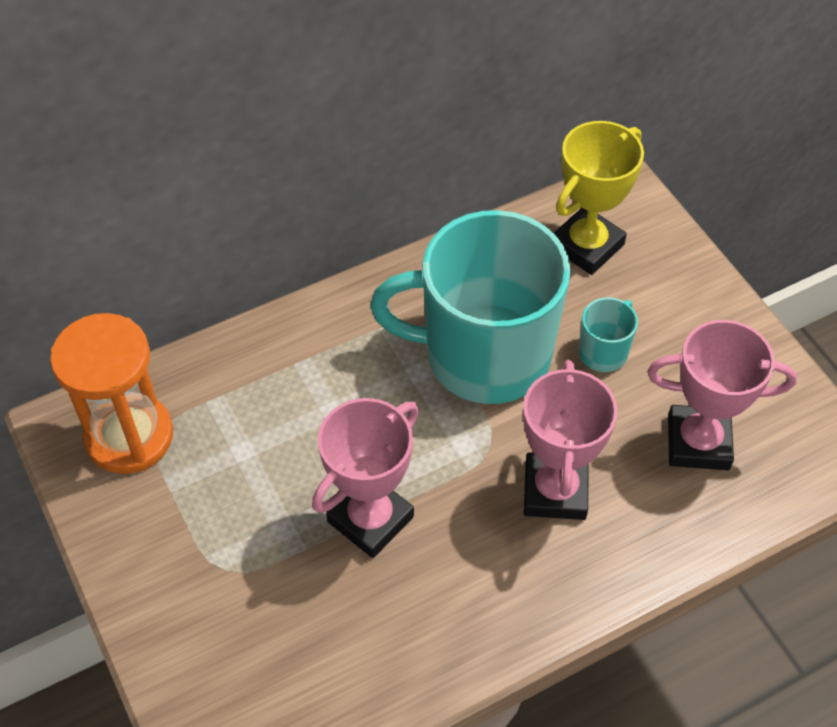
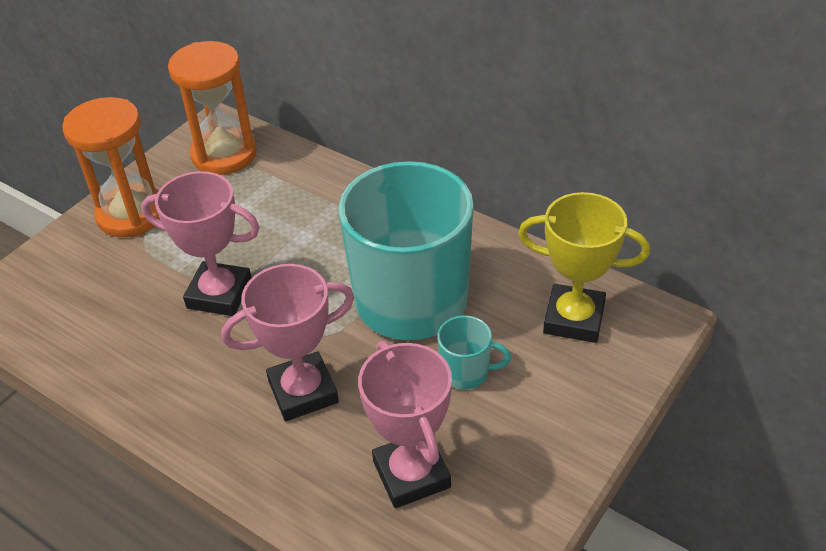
camera: 65 degrees right, 10 degrees down
(168, 569) = (131, 214): none -> orange hourglass

